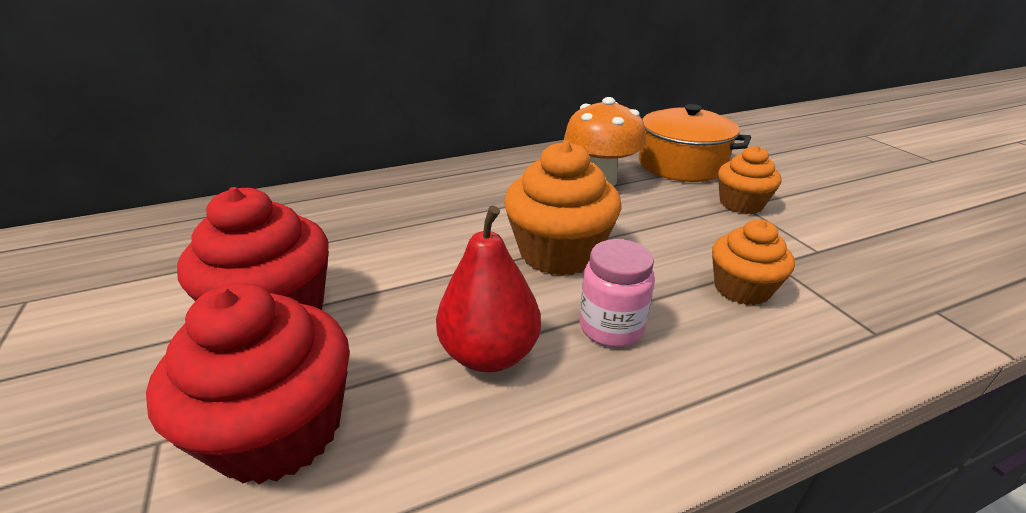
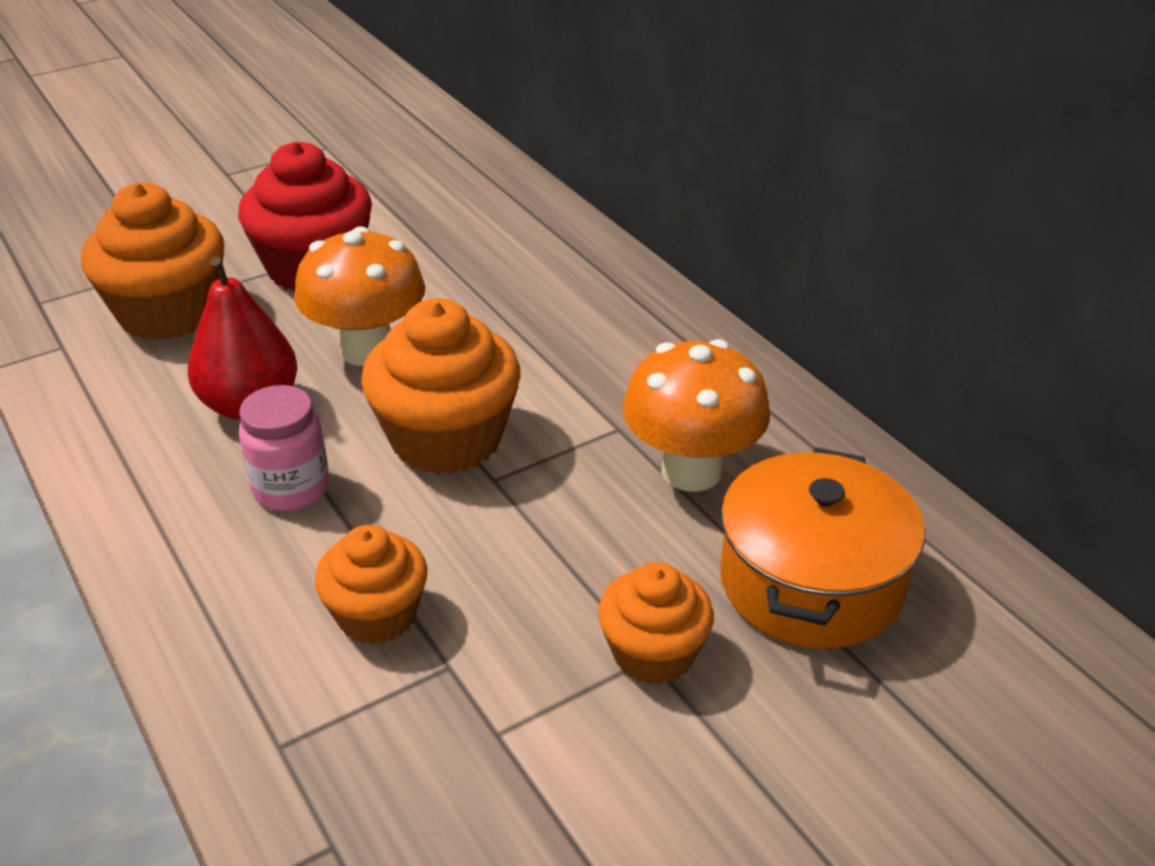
camera: 80 degrees right, 5 degrees up
(279, 429) = (168, 313): red cupcake -> orange cupcake
(433, 283) = (367, 350): none -> orange mushroom

